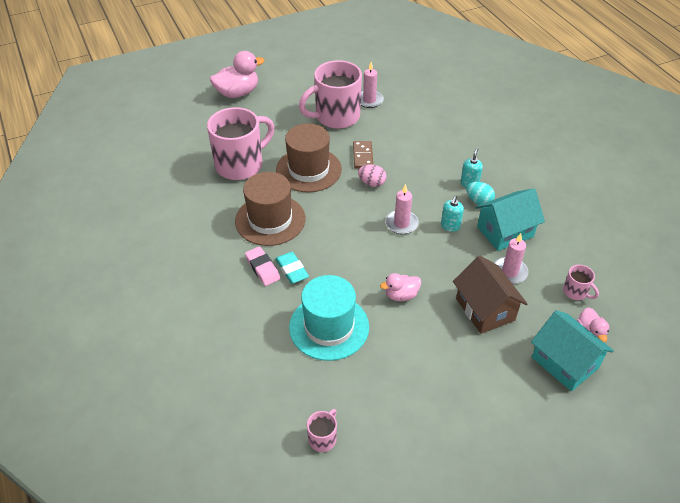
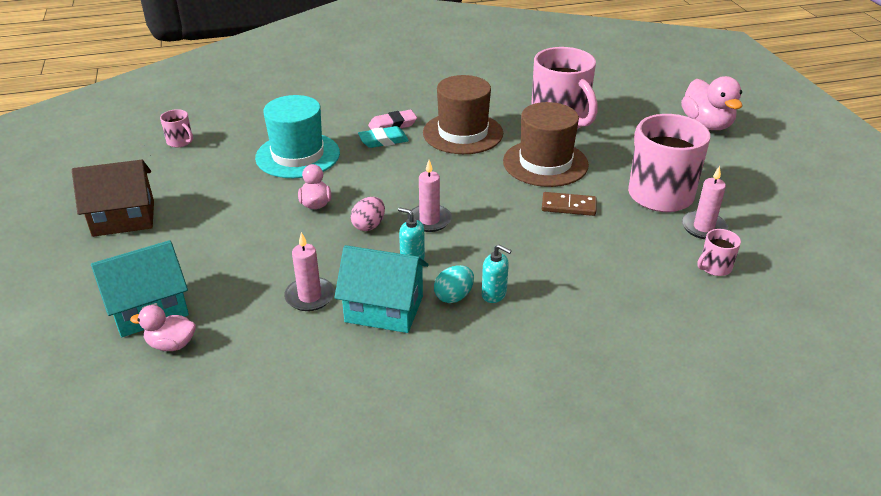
camera: 100 degrees right, 10 degrees down
(372, 183) = (511, 207): pink egg -> pink egg (369, 225)
(485, 309) = (262, 262): brown house -> brown house (123, 218)
(505, 232) = (384, 309): turquoise house -> turquoise house turned 60 degrees counterclockwise
(576, 292) = (245, 352): pink mug -> pink mug (714, 267)

